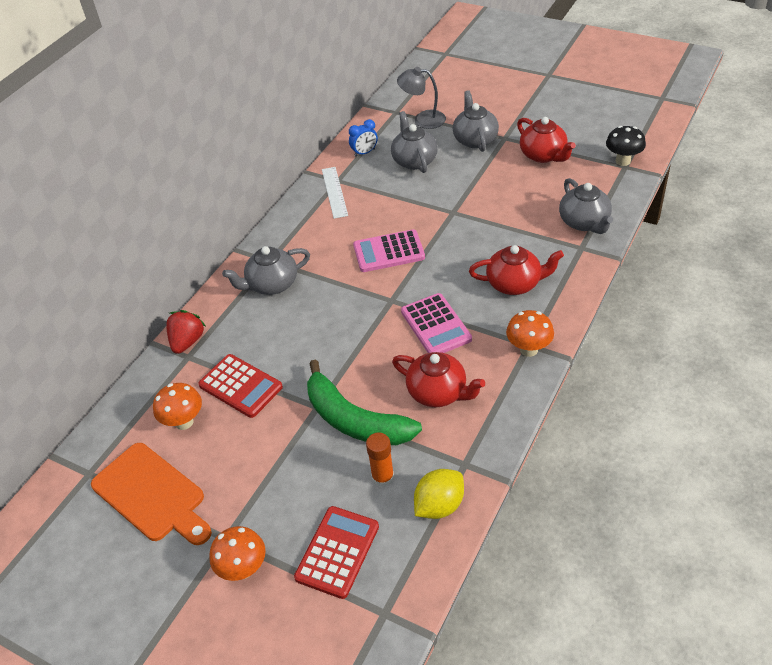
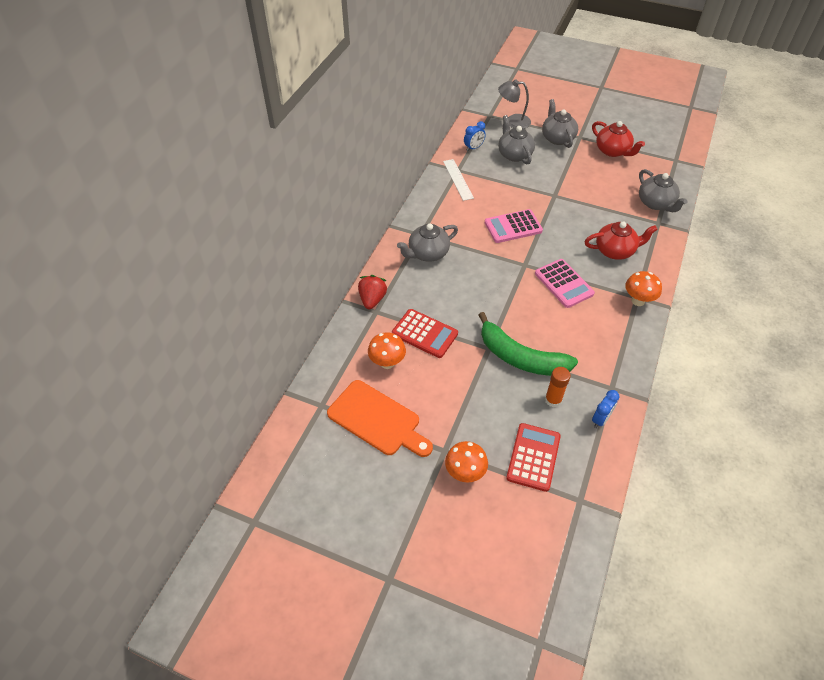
camera: 10 degrees left, 5 degrees up
(438, 392) = (578, 335): red teapot -> none
(439, 505) = (600, 419): yellow lemon -> blue clock
(623, 161) = (673, 156): black mushroom -> none

